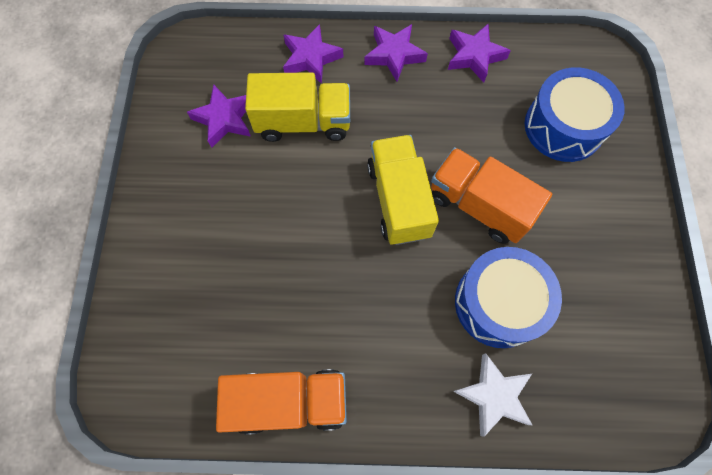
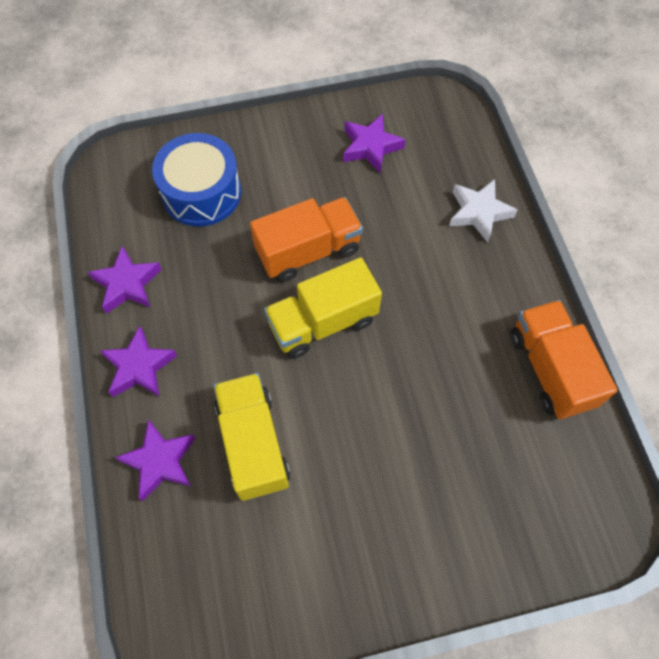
camera: 105 degrees left, 5 degrees down
(224, 119) = (270, 540): purple star -> purple star (370, 147)
(478, 205) = (308, 251): orange truck -> orange truck turned 135 degrees counterclockwise
(499, 303) = (399, 220): blue drum -> none

